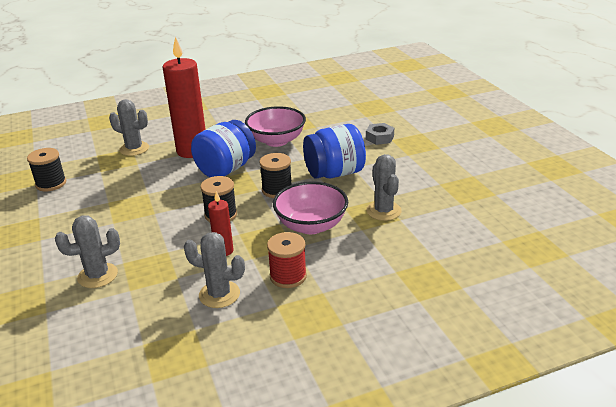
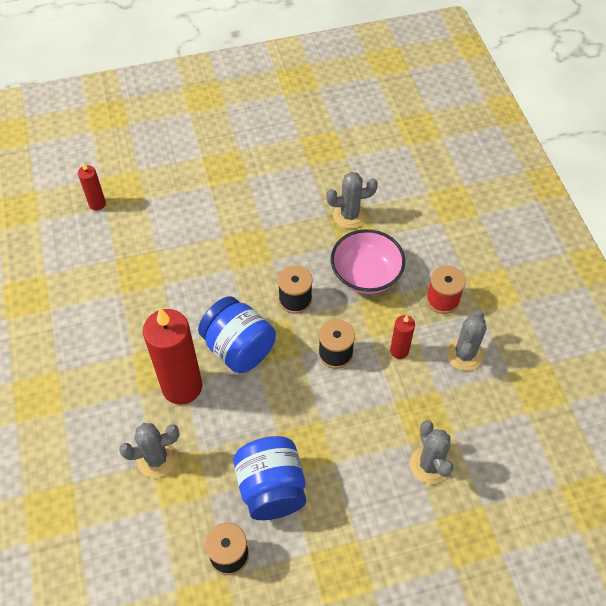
camera: 85 degrees left, 25 degrees up
(134, 149) = (156, 458): grey cactus -> grey cactus turned 45 degrees clockwise
(276, 141) = (181, 293): pink bowl -> none
(334, 173) = (271, 245): blue jar -> blue jar (271, 488)
(354, 100) = (97, 204): none -> red candle
(379, 138) = (203, 195): grey nut -> none

